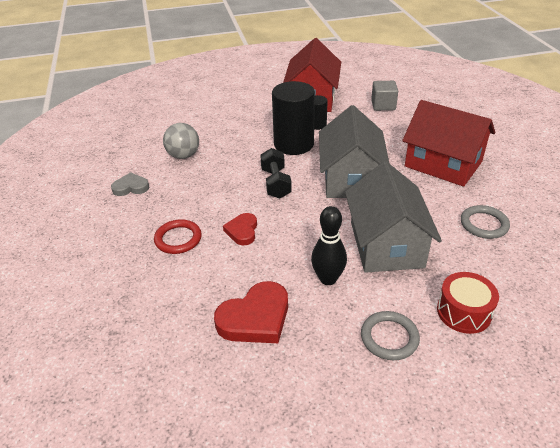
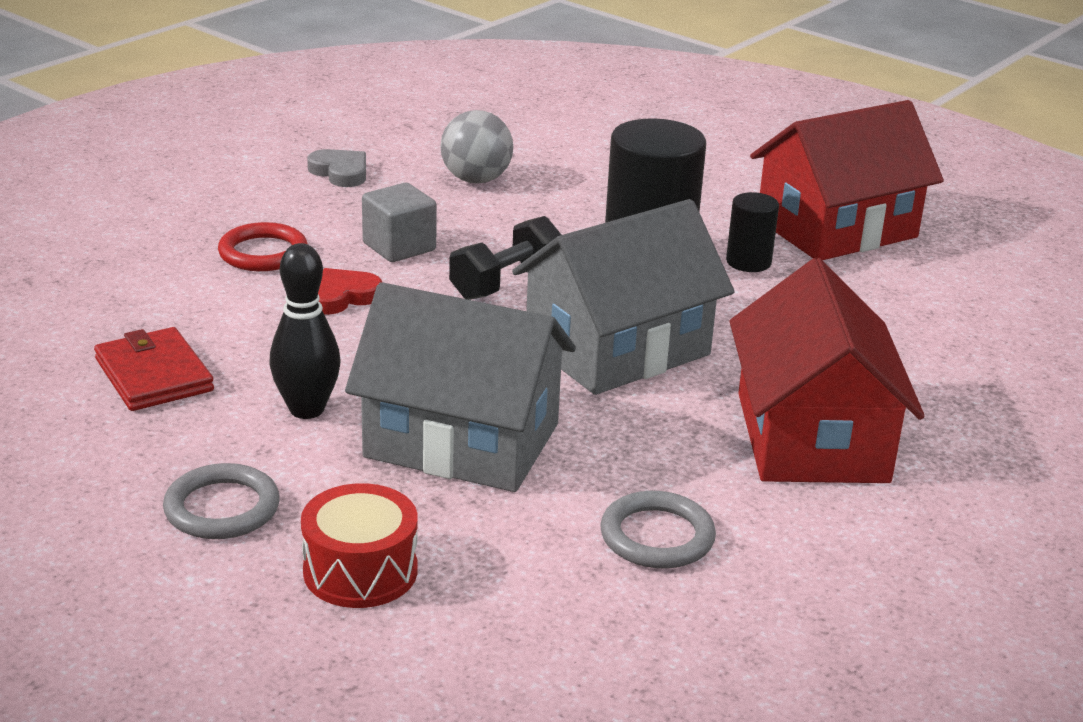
camera: 50 degrees right, 10 degrees down
(255, 318) = (154, 375): red heart -> red wallet
(383, 105) = (936, 309): grey cube -> grey cube (399, 247)
(386, 244) = (462, 440): grey house -> grey house turned 60 degrees clockwise

